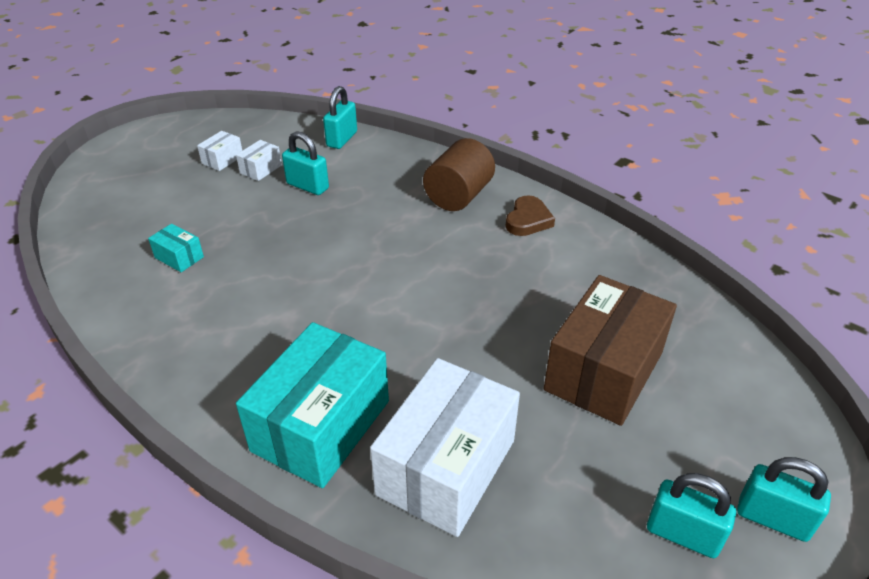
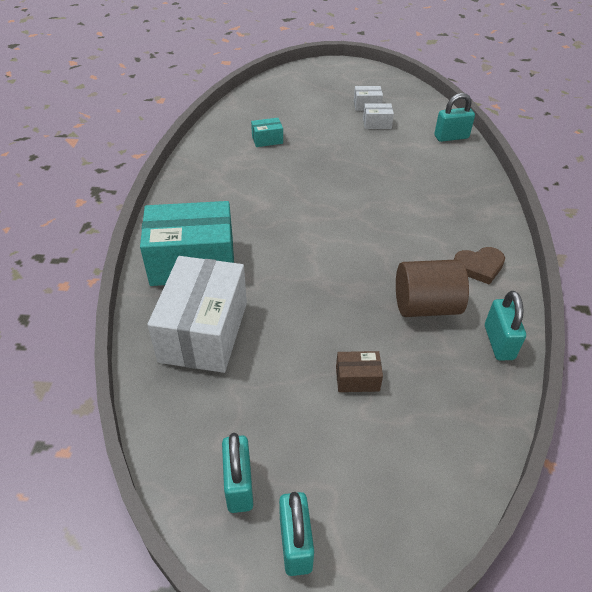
camera: 55 degrees right, 5 degrees up
(179, 257) = (267, 140): turquoise box -> turquoise box turned 75 degrees clockwise
(307, 186) = (384, 149): turquoise padlock -> turquoise padlock (498, 342)
(446, 467) = (204, 331): white box -> white box turned 75 degrees counterclockwise
(459, 196) = (461, 219): brown cylinder -> brown cylinder (426, 306)
(604, 371) = (357, 379): brown box -> brown box, size x0.43

